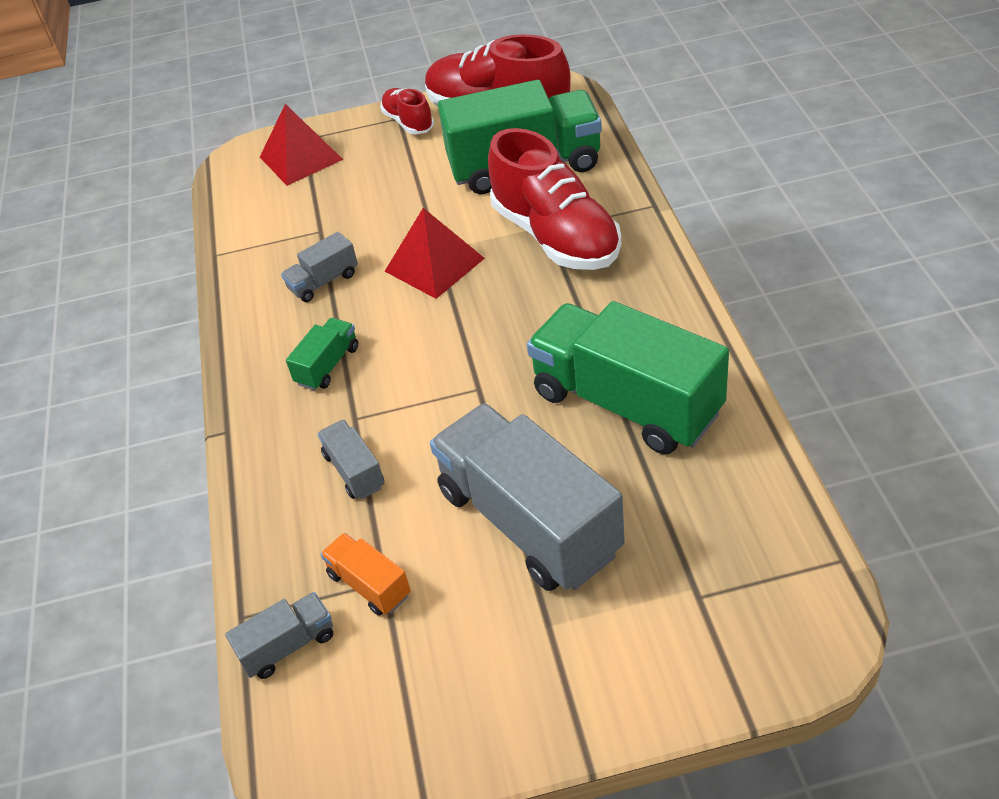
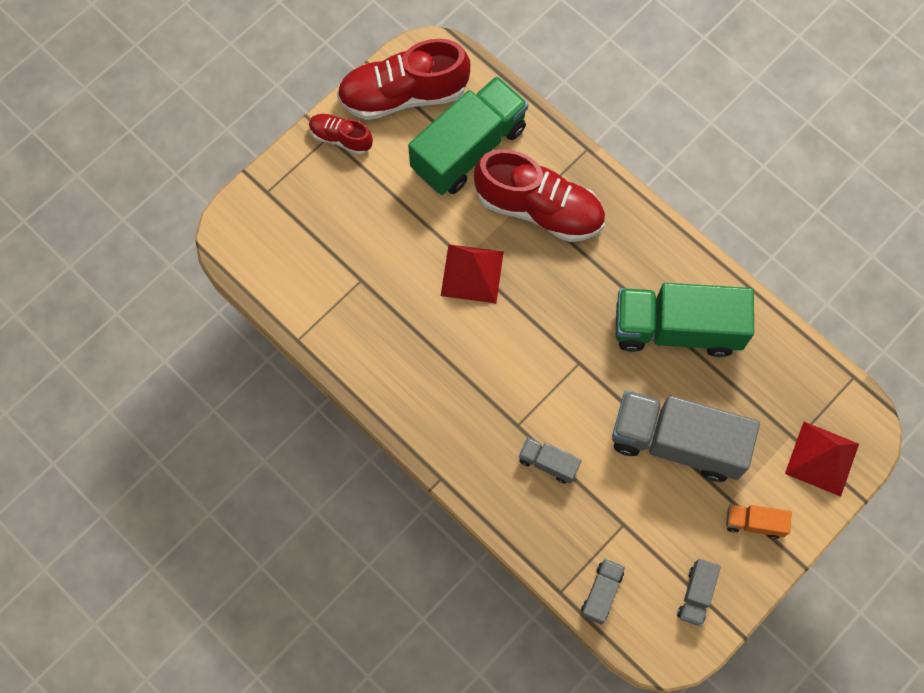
camera: 40 degrees left, 25 degrees up
(301, 158) = (282, 214): red pyramid -> red pyramid (822, 458)
(323, 281) = (403, 326): grey truck -> grey truck (696, 594)
(327, 365) = (466, 394): green truck -> none
(369, 585) = (617, 532): orange truck -> orange truck (754, 523)

